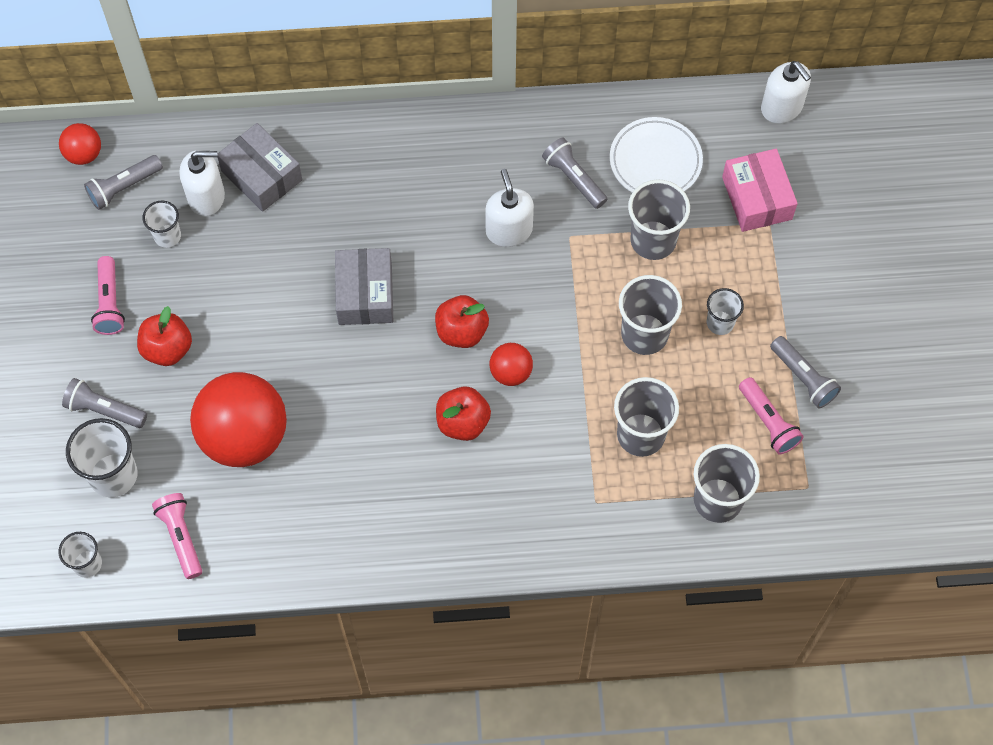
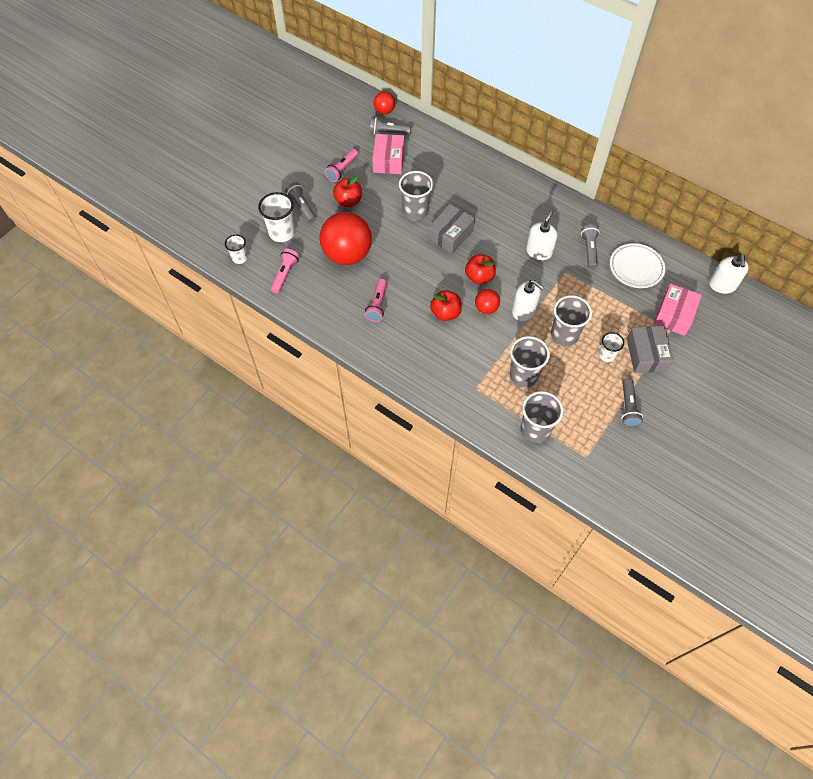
camera: 40 degrees right, 5 degrees down
(167, 236) = (388, 160): white cup -> pink box
(206, 196) = (418, 156): white soap dispenser -> white soap dispenser (524, 311)
(262, 175) = (449, 163): grey box -> grey box (646, 354)
(653, 240) = (605, 299): grey cup -> grey cup (415, 211)
(768, 421) = (592, 414): pink flashlight -> pink flashlight (377, 305)

